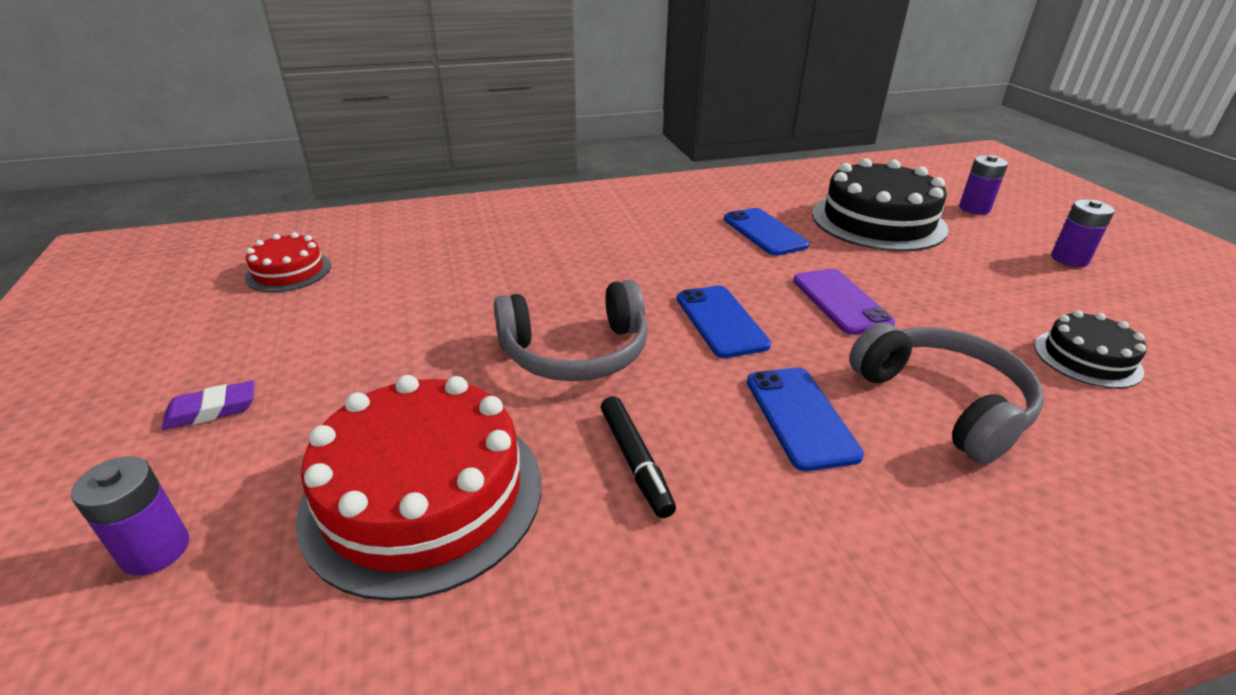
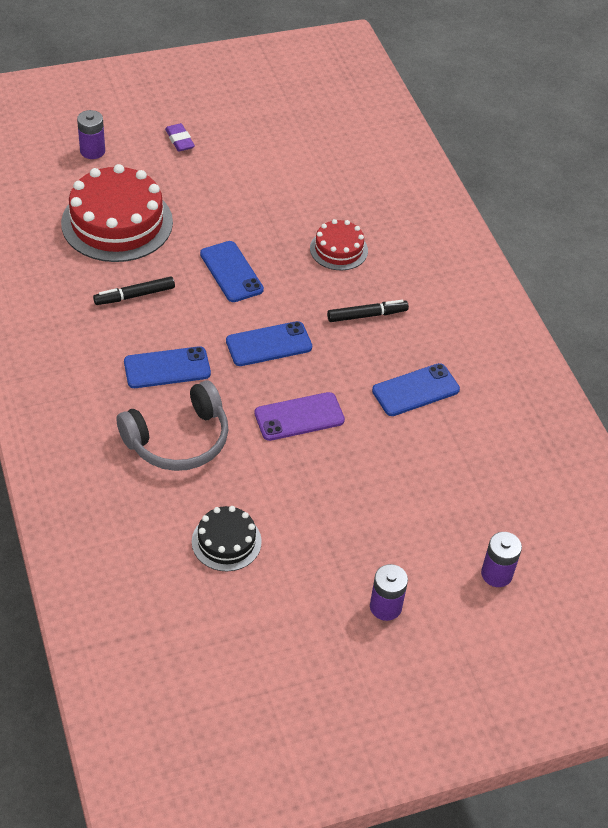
camera: 85 degrees right, 15 degrees up
(288, 271) = (322, 131): red cake -> red cake (338, 249)
(576, 352) = (231, 272): grey headphones -> blue phone
(654, 254) = (367, 315): none -> black marker
(878, 221) = (452, 480): black cake -> none

